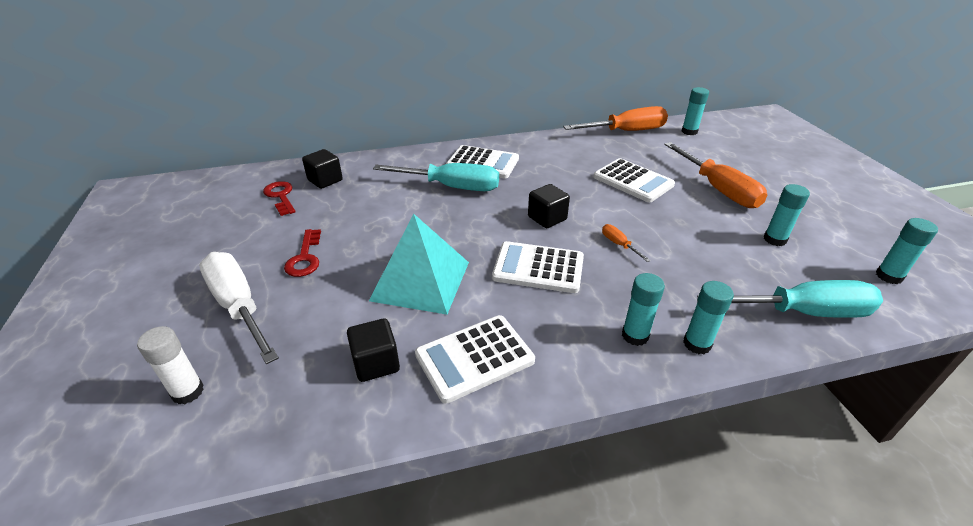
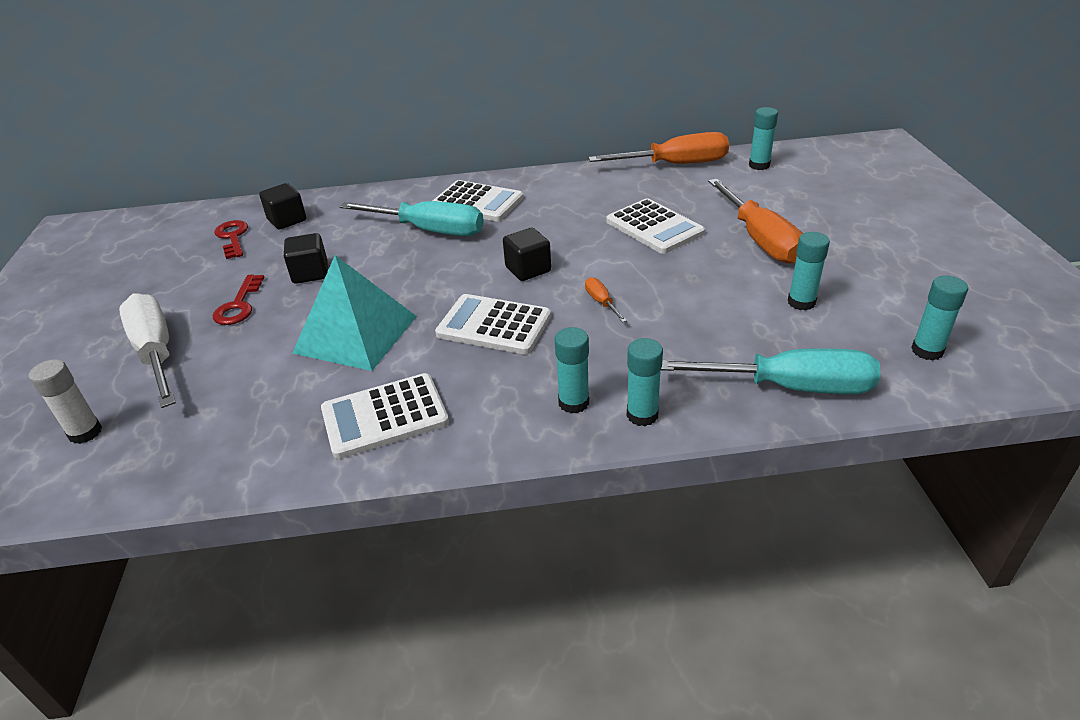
camera: 10 degrees right, 0 degrees up
(376, 363) = (279, 416): black cube -> black cube (310, 273)

